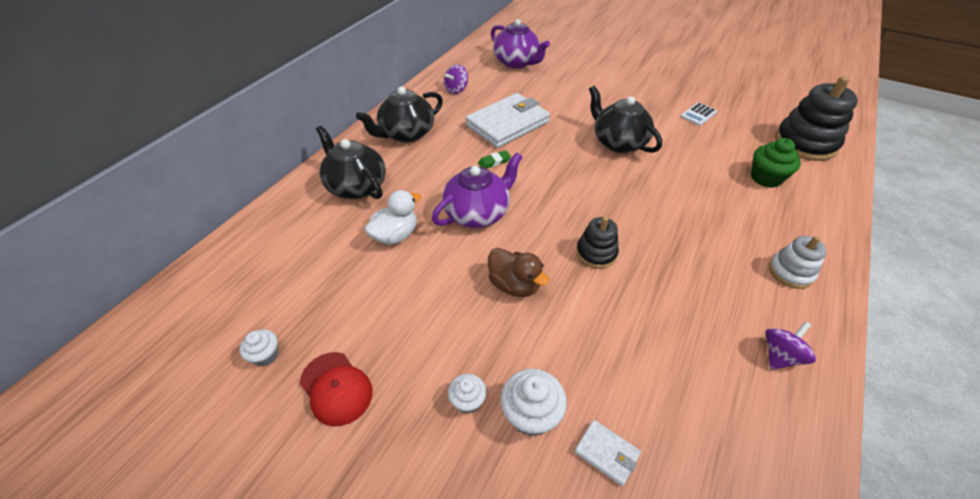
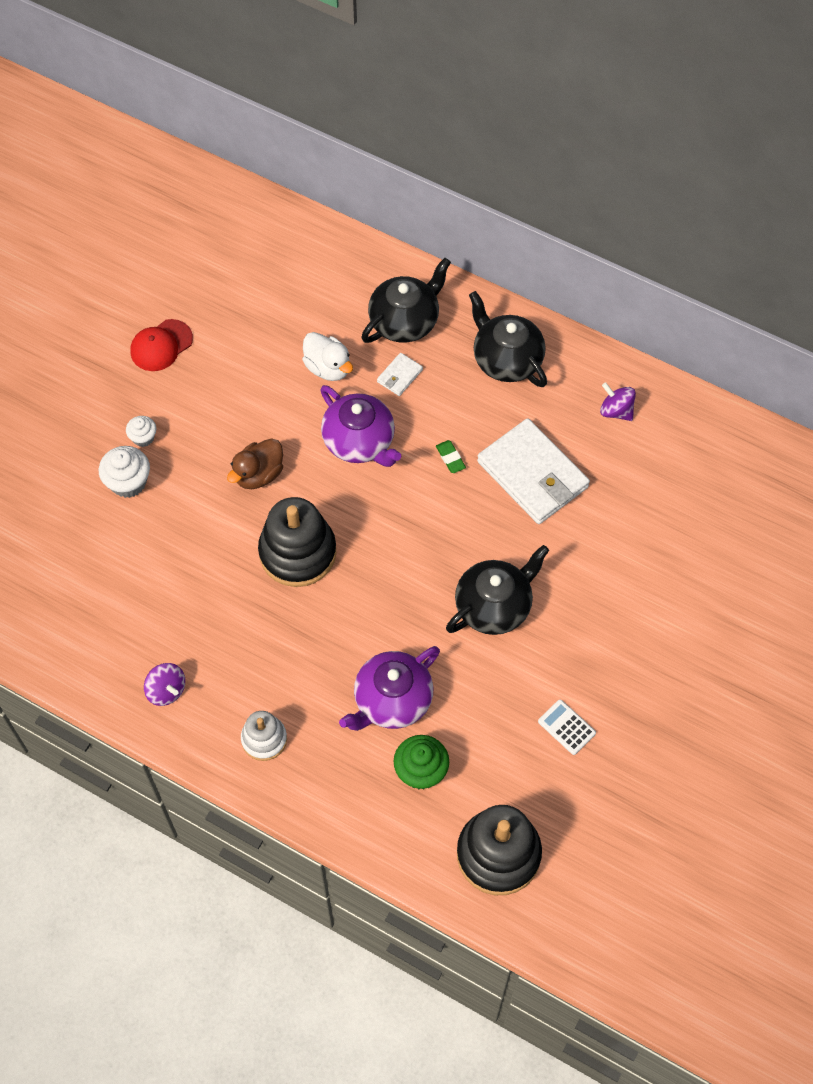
camera: 90 degrees right, 15 degrees up
(265, 355) = (194, 291): white cupcake -> none
(516, 62) = (704, 491): purple teapot -> purple teapot (391, 700)
(596, 253) = (298, 552): black stacking toy -> black stacking toy, size x1.78
(606, 453) = (93, 532): white wallet -> white wallet (399, 376)

